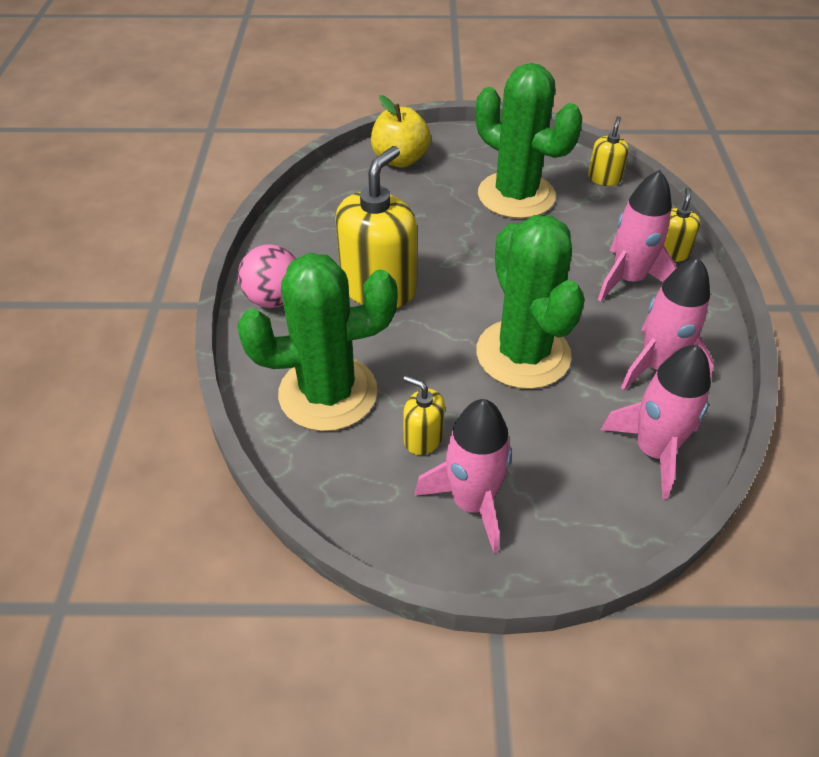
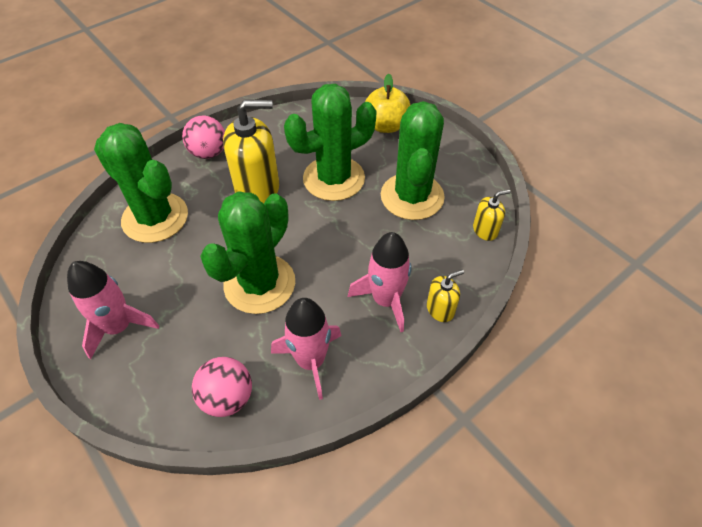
camera: 50 degrees right, 5 degrees up
(423, 438) = (152, 277): yellow soap dispenser -> none
(432, 230) = (334, 178): none -> green cactus
(653, 451) = (227, 397): pink rocket -> pink ball

